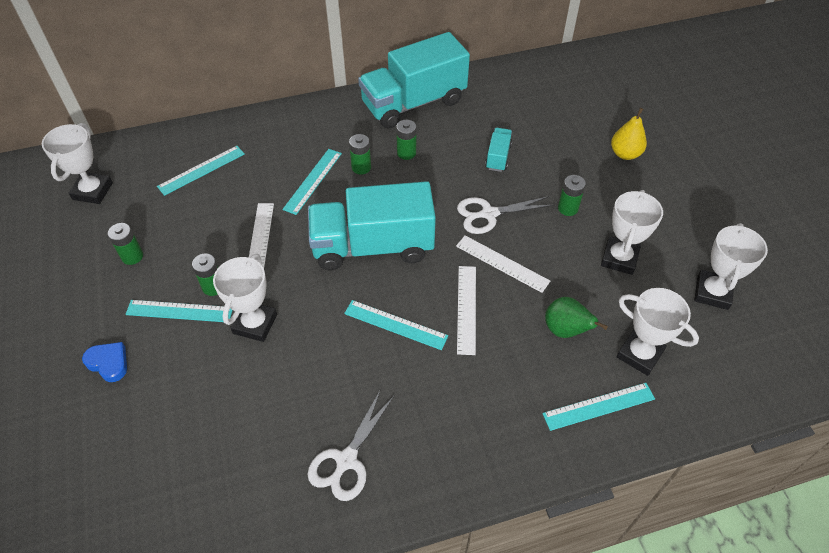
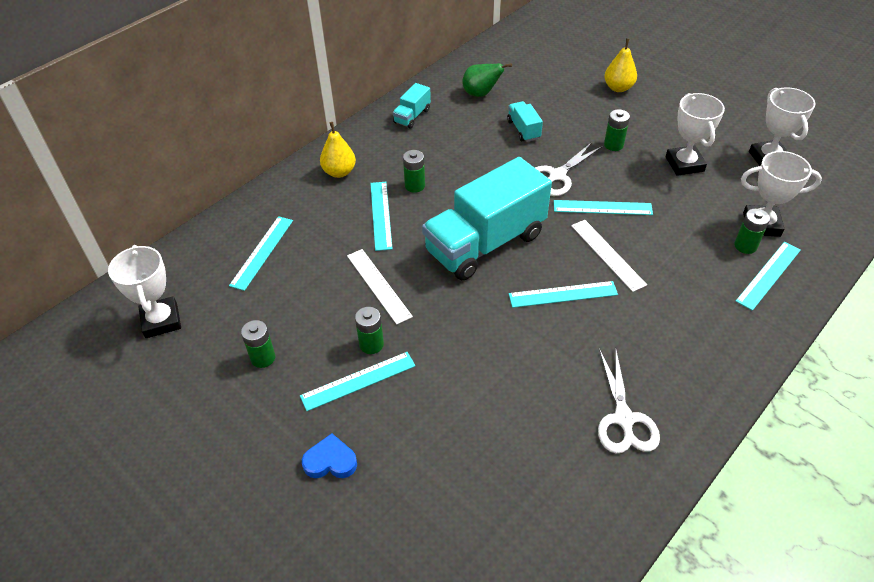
camera: 30 degrees left, 5 degrees down
(255, 324) = (440, 355): white trophy -> none
(313, 128) = (339, 172): none -> yellow pear
(406, 153) = (444, 158): green battery -> green battery (745, 246)
(413, 103) = (412, 116): turquoise truck -> turquoise truck, size x0.43
(502, 263) = (602, 207): white ruler -> turquoise ruler
(565, 330) = (695, 233): green pear -> green pear (481, 94)

